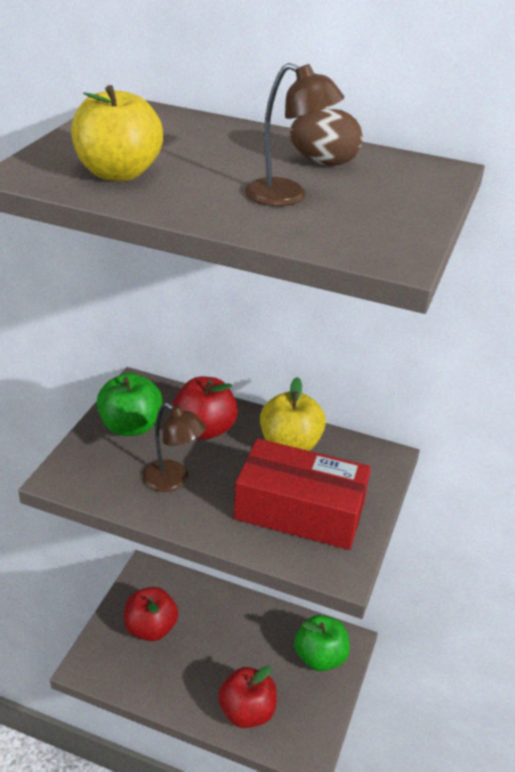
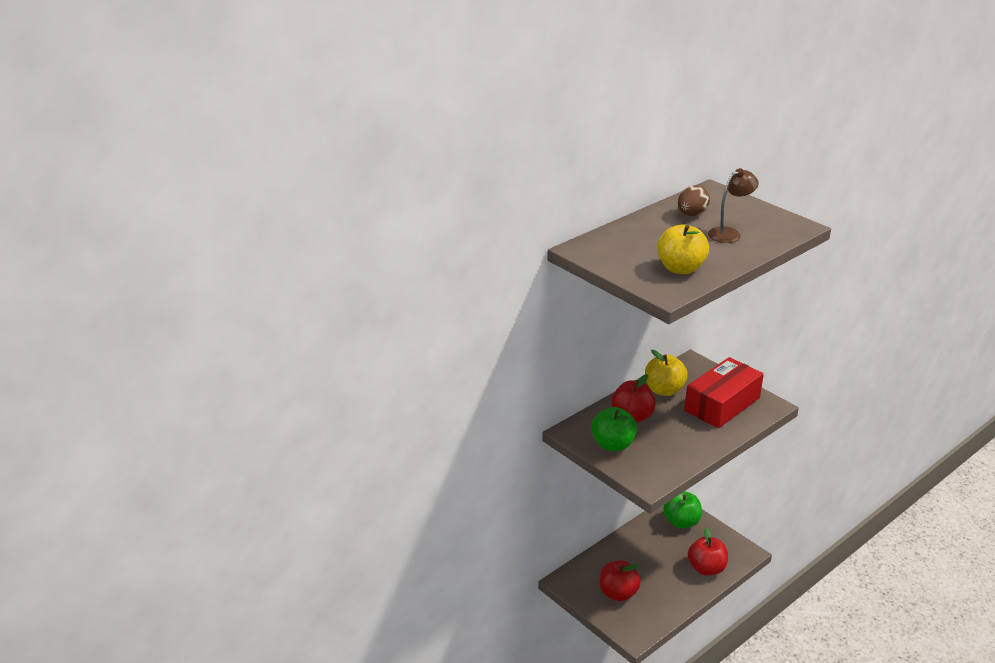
camera: 60 degrees left, 5 degrees down
(173, 481) = (675, 441): brown lamp -> none

